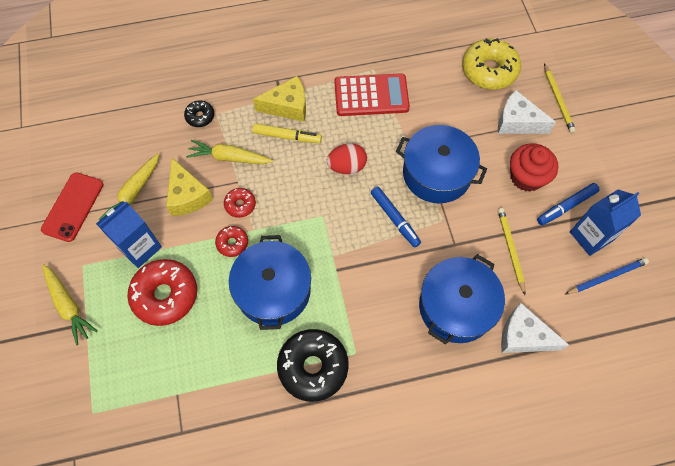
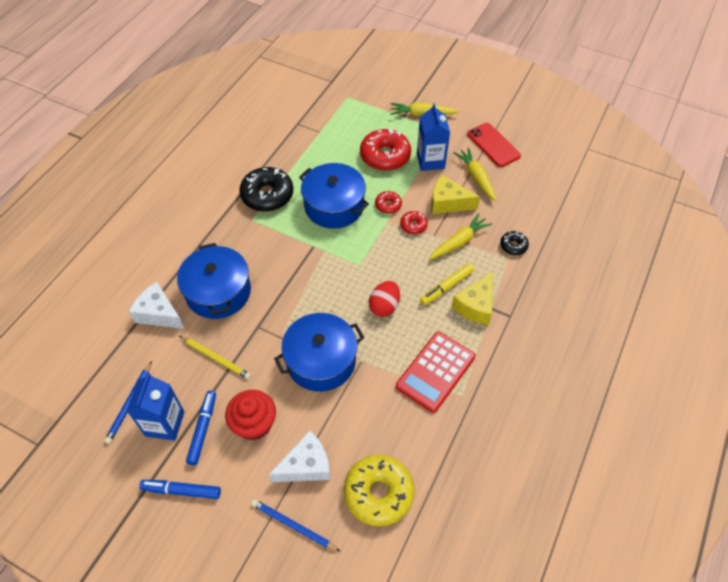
camera: 130 degrees right, 10 degrees down
(395, 219) = (313, 305): blue marker -> blue marker (181, 491)
(523, 336) = (159, 313): white cheese -> white cheese turned 120 degrees counterclockwise
(557, 100) = (294, 526): yellow pencil -> blue pencil

